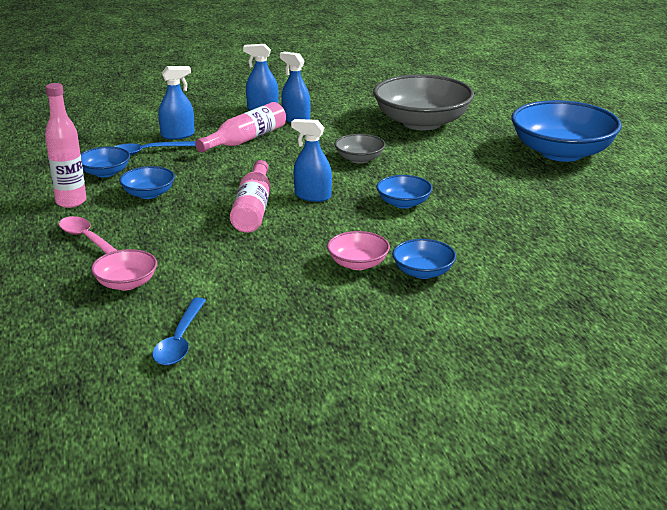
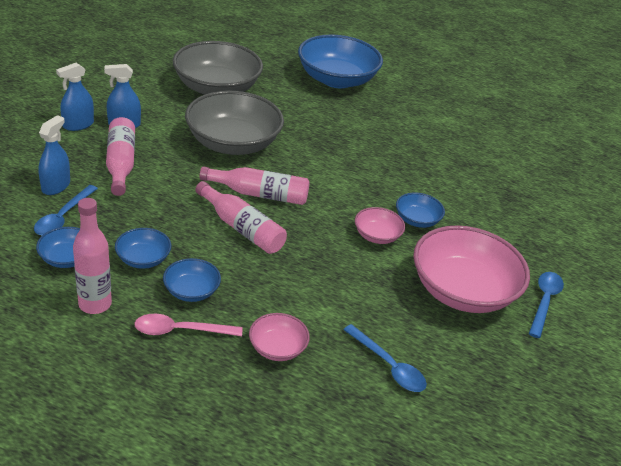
camera: 55 degrees left, 10 degrees up
(312, 196) = (260, 194): blue spray bottle -> pink bottle
(356, 336) = (462, 291): none -> pink bowl
(359, 159) = (233, 143): grey bowl -> grey bowl, size x2.13
(403, 203) = (321, 169): blue bowl -> blue bowl (191, 291)
(427, 390) = (544, 302): none -> blue spoon

